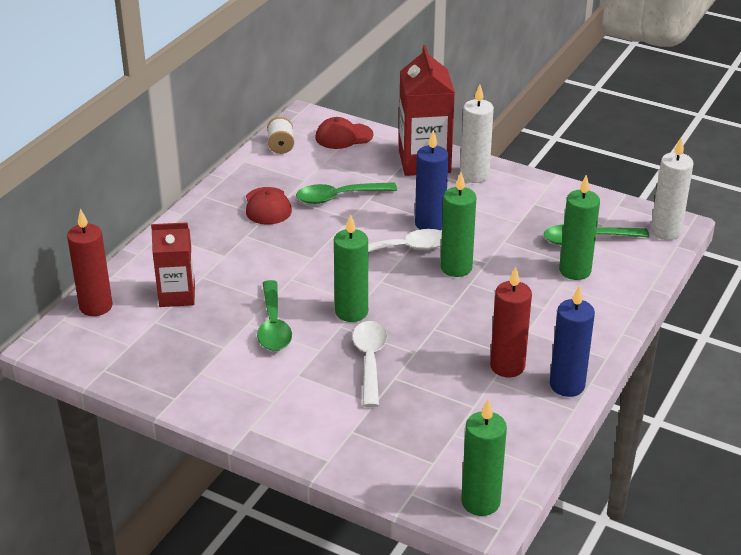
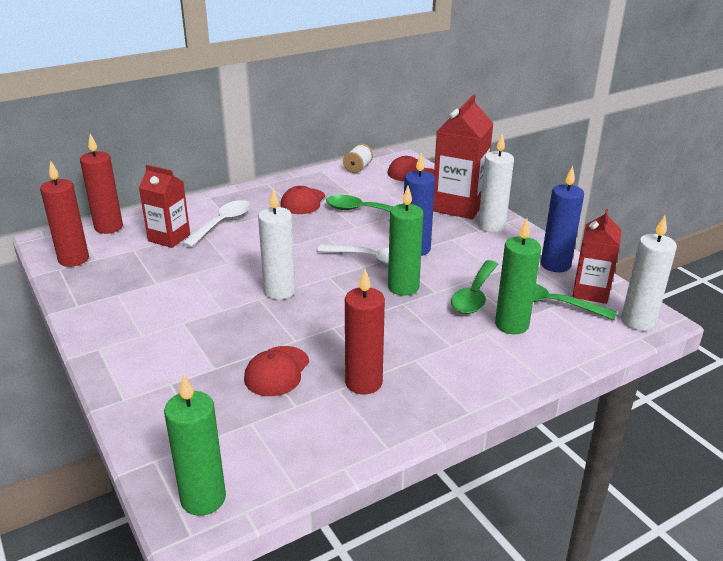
camera: 30 degrees right, 5 degrees down
(106, 354) = (73, 259): none -> red candle
(273, 325) = (209, 280): green spoon -> green spoon (474, 295)
(351, 312) = (279, 291): green candle -> white candle
(370, 361) = (251, 333): white spoon -> white spoon (222, 223)
(429, 385) = (277, 371): none -> red cap
(567, 385) = (403, 422): blue candle -> blue candle (555, 265)
(610, 216) = (590, 292): none -> red carton

